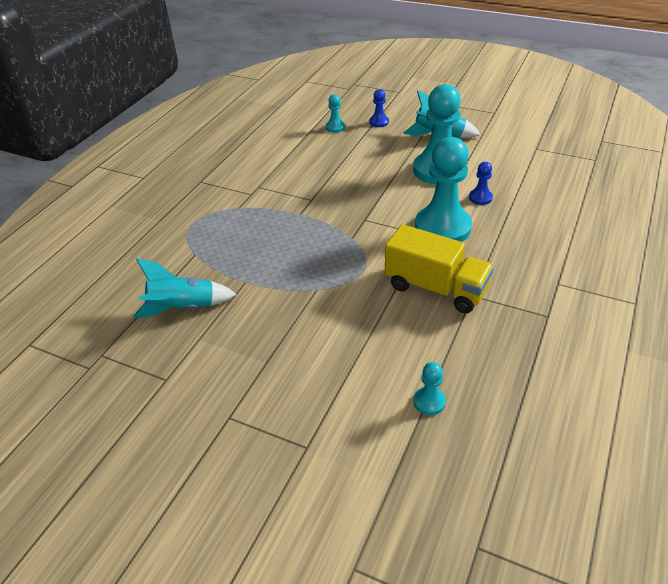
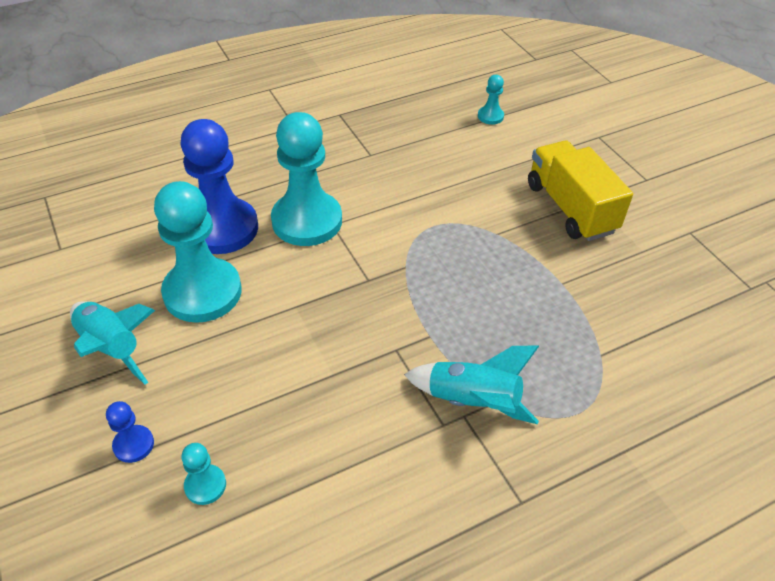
camera: 145 degrees left, 5 degrees up
(183, 308) = (646, 290): turquoise rocket -> turquoise rocket (473, 402)
(435, 288) = (391, 175): yellow truck -> yellow truck (570, 208)
(480, 198) = (222, 228): blue pawn -> blue pawn, size x2.31

